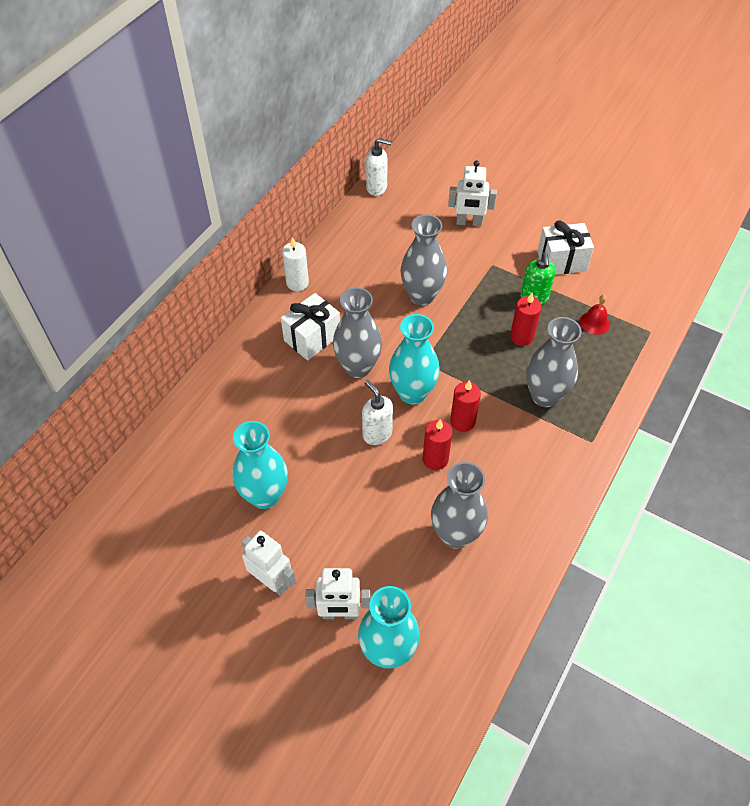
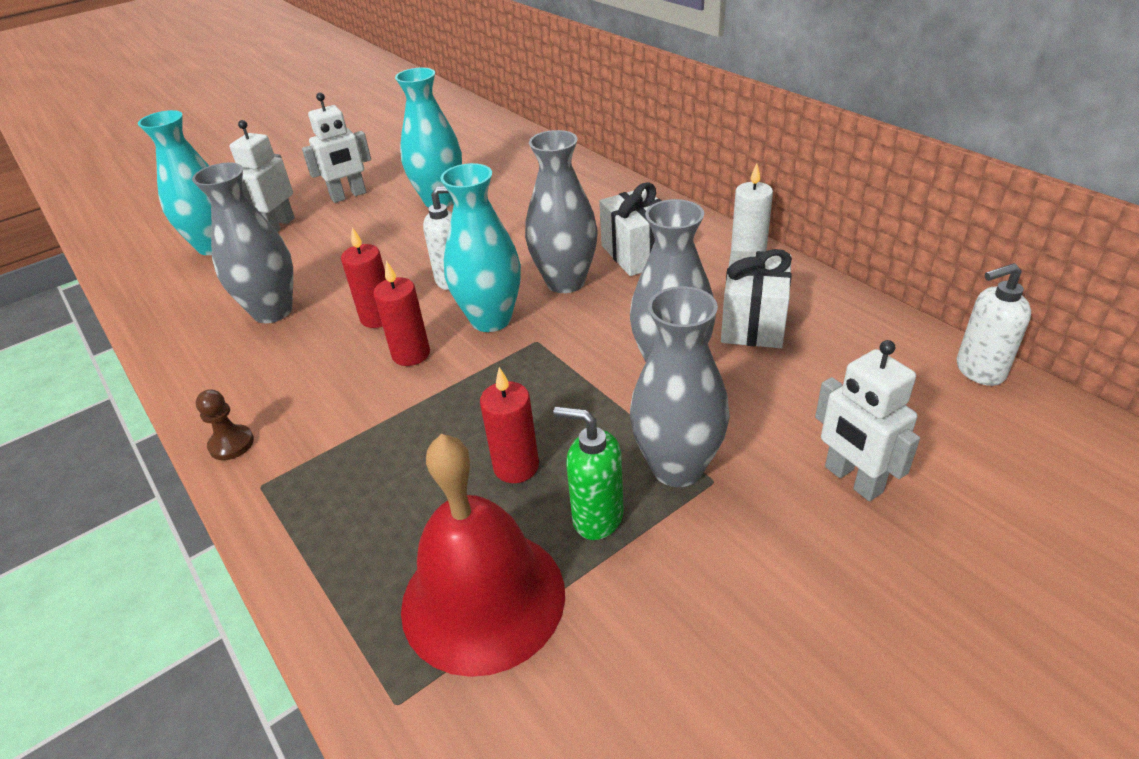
camera: 115 degrees right, 15 degrees down
(377, 188) = (979, 370): white soap dispenser -> white soap dispenser turned 45 degrees clockwise
(469, 222) = (852, 480): white robot -> white robot turned 60 degrees counterclockwise
(544, 396) = (382, 456): grey vase -> grey vase (677, 467)
(561, 261) = (684, 610): white gift -> white gift (753, 323)
(575, 475) = (231, 444): none -> brown pawn
(594, 323) = (483, 598): red bell -> red bell, size x2.38

